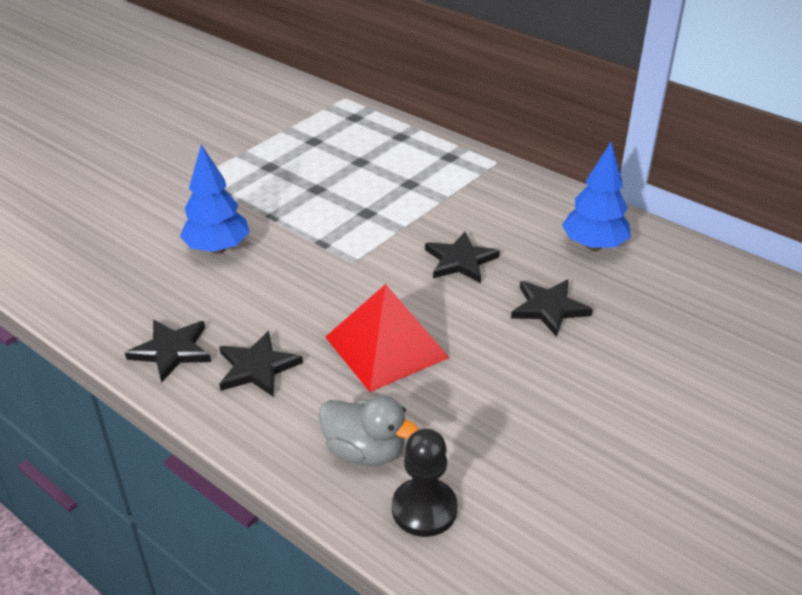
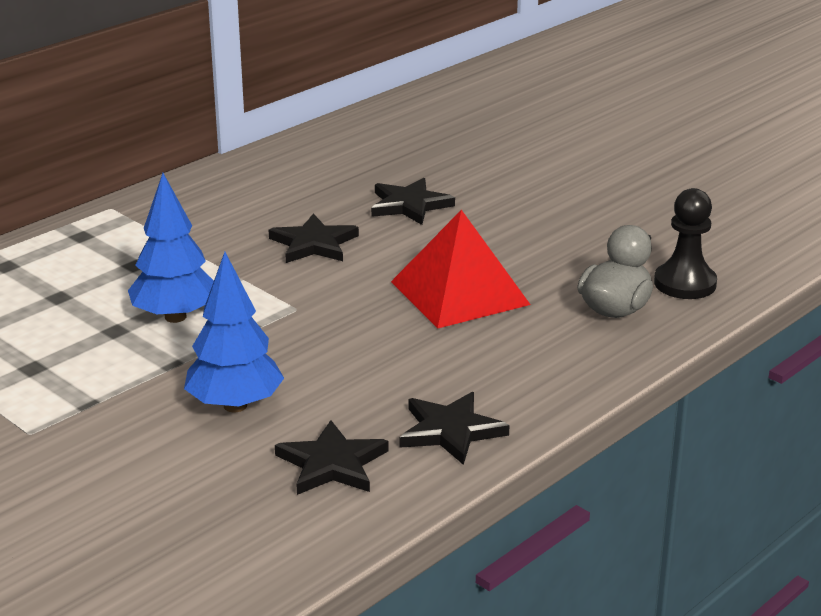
camera: 85 degrees left, 10 degrees down
(257, 367) = (486, 371): black star -> black star (332, 464)
(593, 245) = (307, 173): blue tree -> blue tree (175, 317)

